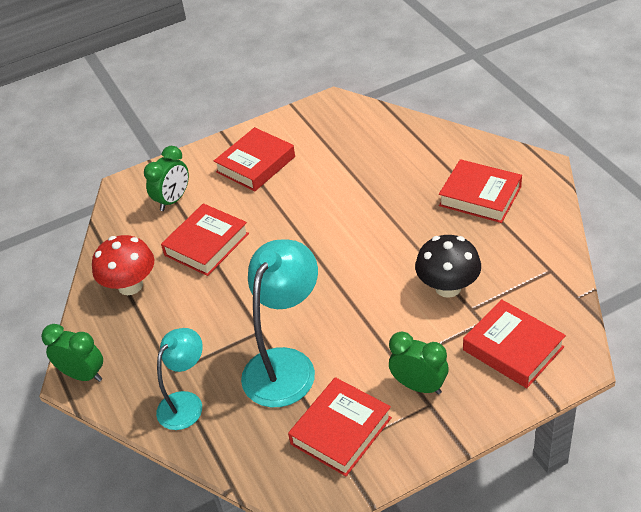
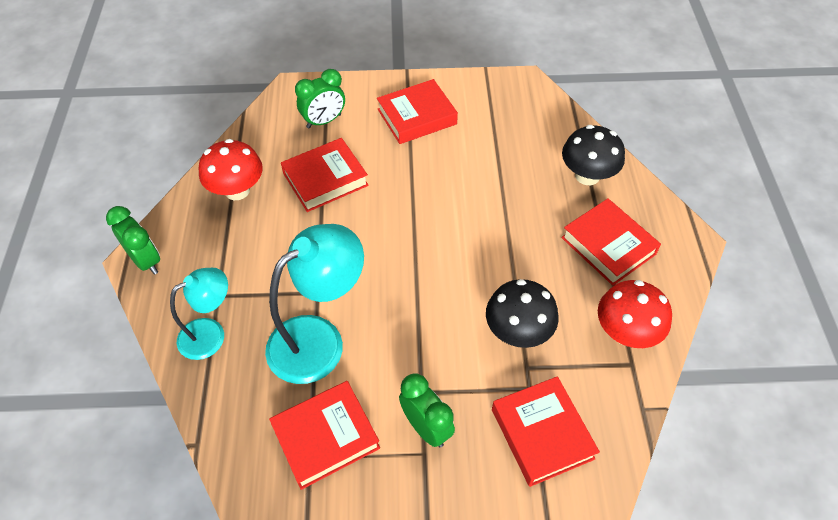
camera: 20 degrees right, 10 degrees up
(430, 152) = (587, 176): none -> black mushroom
(532, 251) = (625, 332): none -> red mushroom

